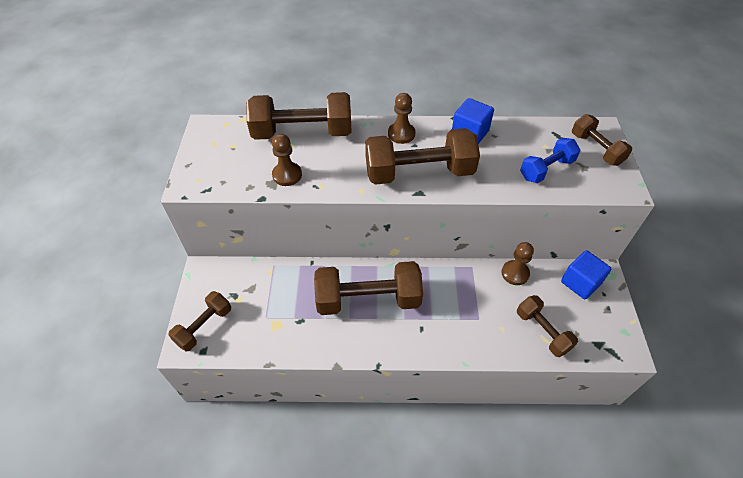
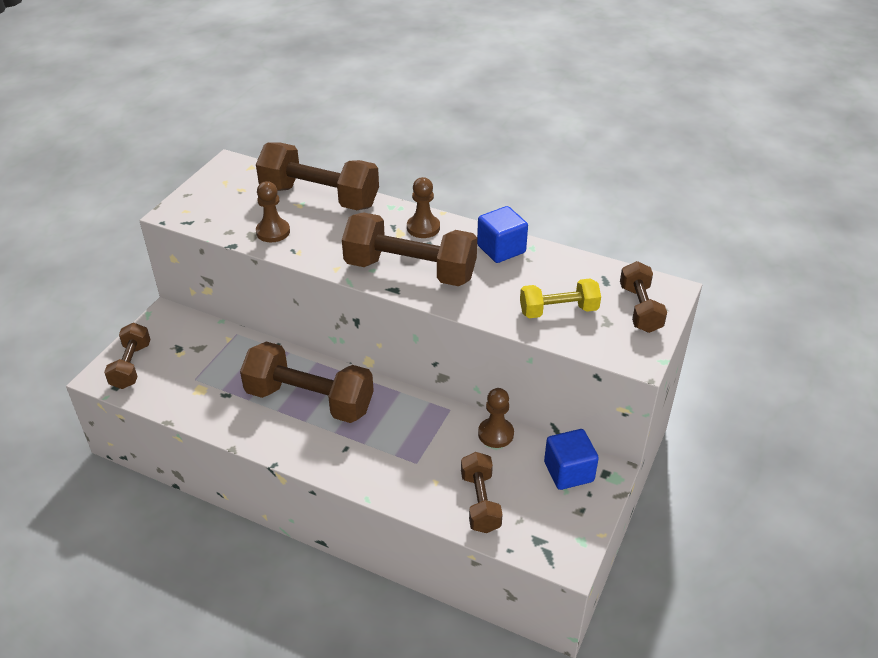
camera: 25 degrees right, 10 degrees down
(204, 326) = (131, 366): brown dumbbell -> brown dumbbell turned 60 degrees counterclockwise
(546, 169) = (558, 311): blue dumbbell -> yellow dumbbell

